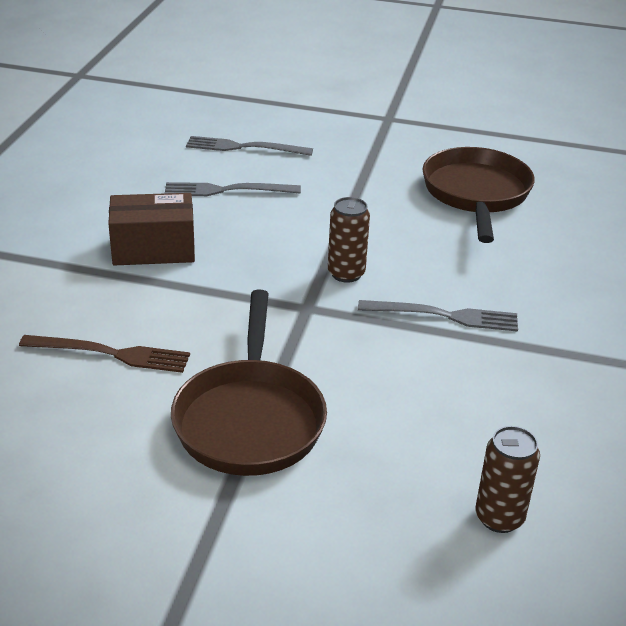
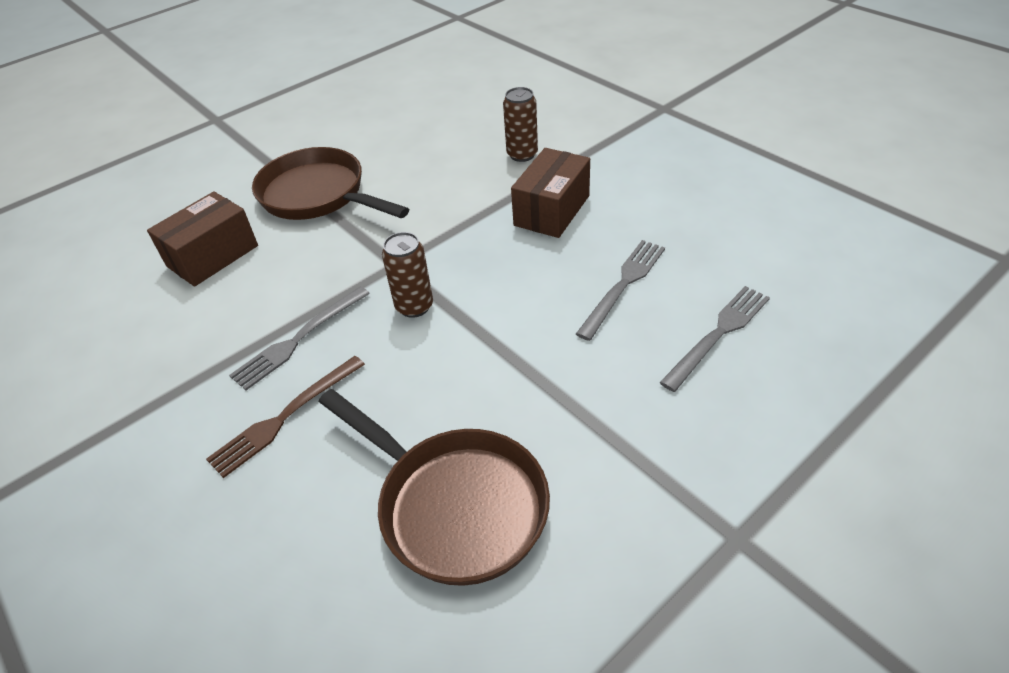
camera: 130 degrees right, 10 degrees up
(110, 354) = (440, 160): brown fork -> brown fork (285, 417)
(419, 441) = (212, 256): none -> brown box
(499, 517) = (125, 259): brown can -> brown can (522, 154)

